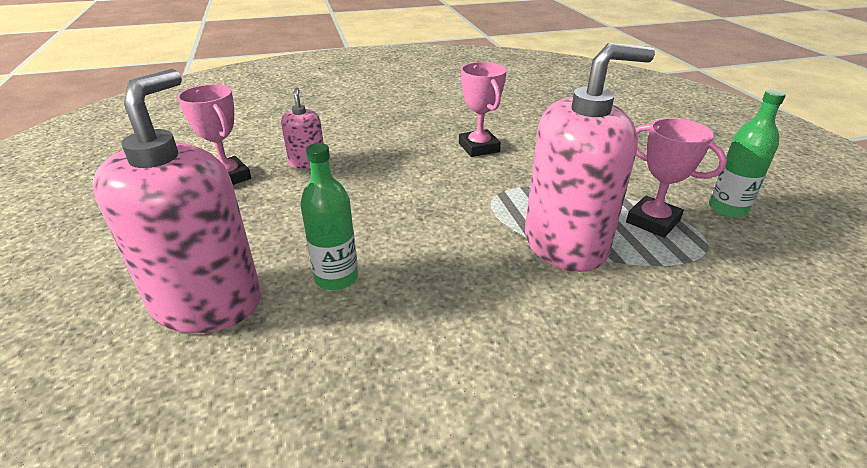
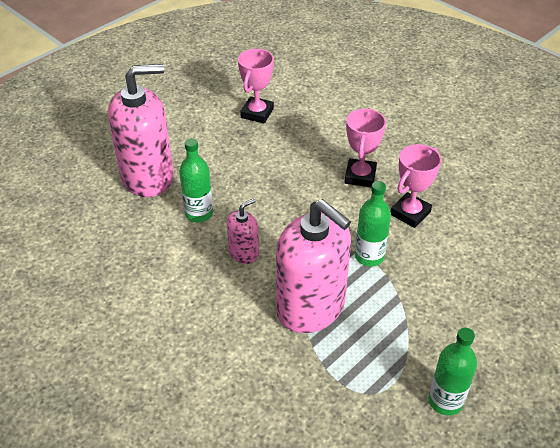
camera: 60 degrees right, 10 degrees up
(307, 162) = (305, 136): pink soap dispenser -> pink soap dispenser (244, 253)
(517, 185) = (369, 256): none -> green bottle
(652, 221) = (382, 352): pink trophy -> pink trophy (360, 176)

